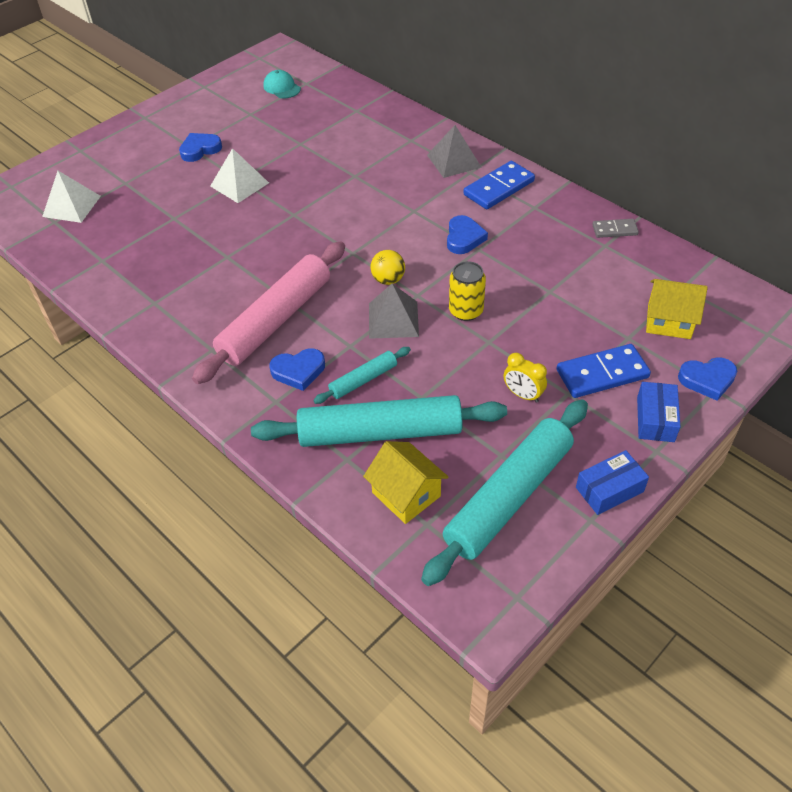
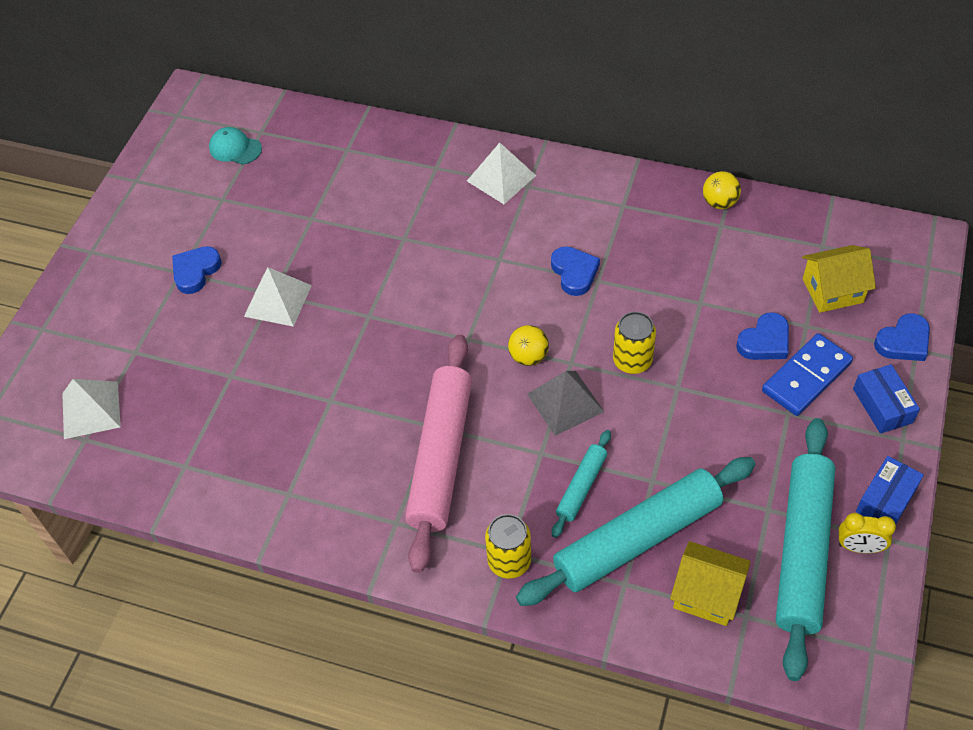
camera: 25 degrees left, 5 degrees up
(272, 407) = (509, 561): none -> yellow can
(298, 371) = (507, 506): blue heart -> blue heart (764, 341)
(454, 161) = (501, 178): grey pyramid -> white pyramid
(499, 188) = (571, 195): blue domino -> none
(523, 395) = (747, 433): yellow clock -> yellow clock (859, 547)
(614, 230) = (719, 202): grey domino -> yellow ball

